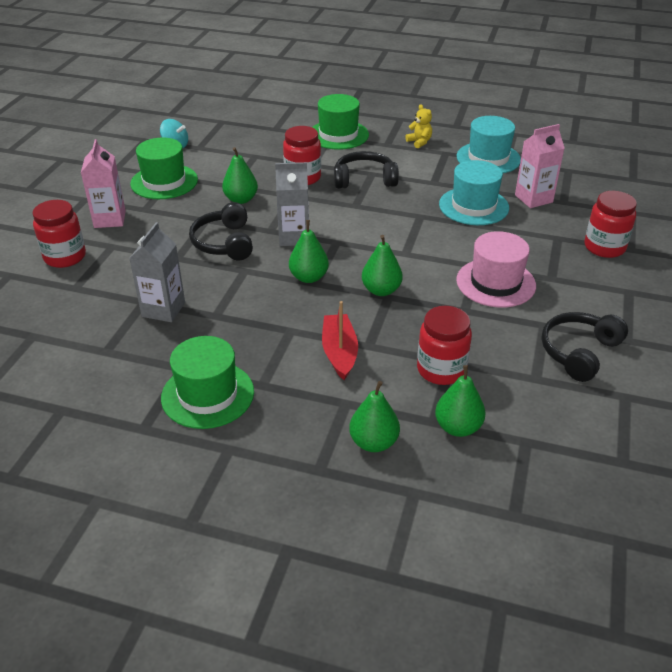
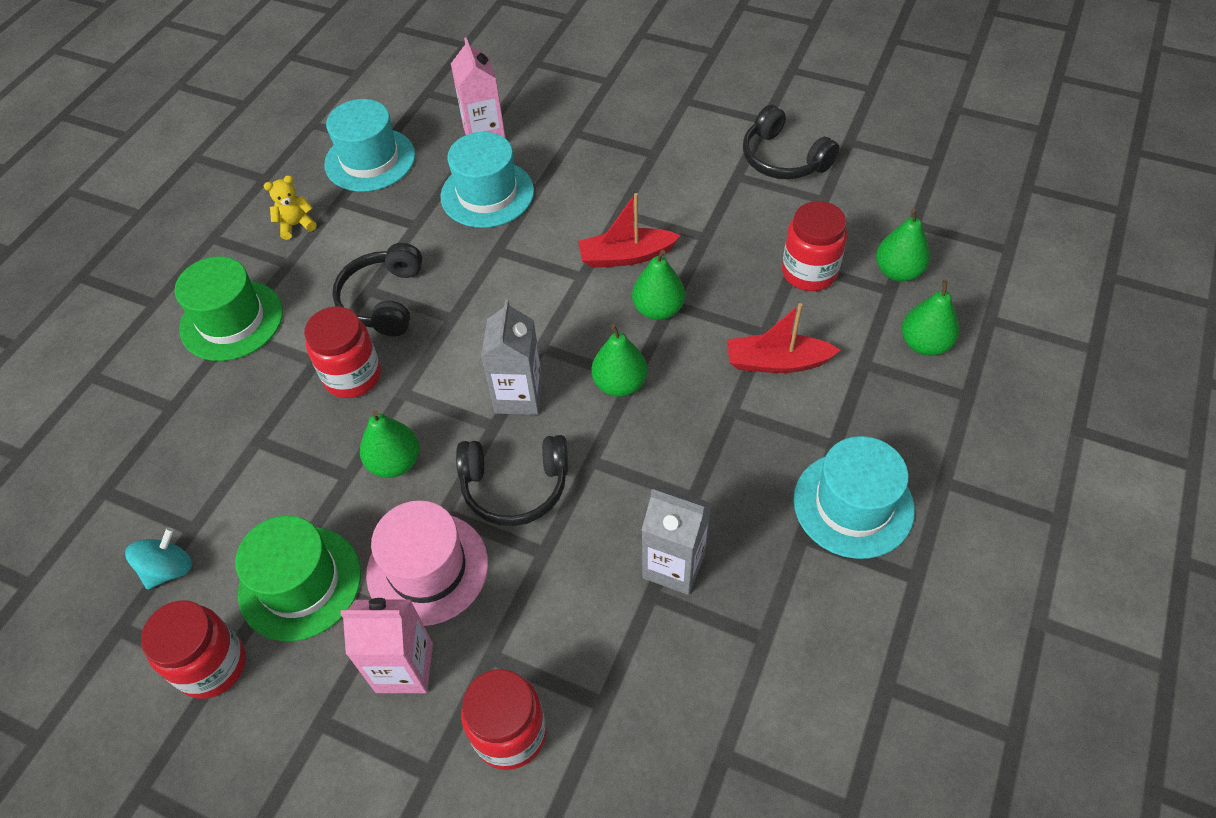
camera: 80 degrees left, 15 degrees up
(207, 394) = (853, 504): green hat -> turquoise hat
(431, 272) = (626, 256): none -> red boat
(495, 283) = (656, 201): pink hat -> pink hat (427, 568)
(604, 247) = (601, 99): red jar -> red jar (212, 665)

